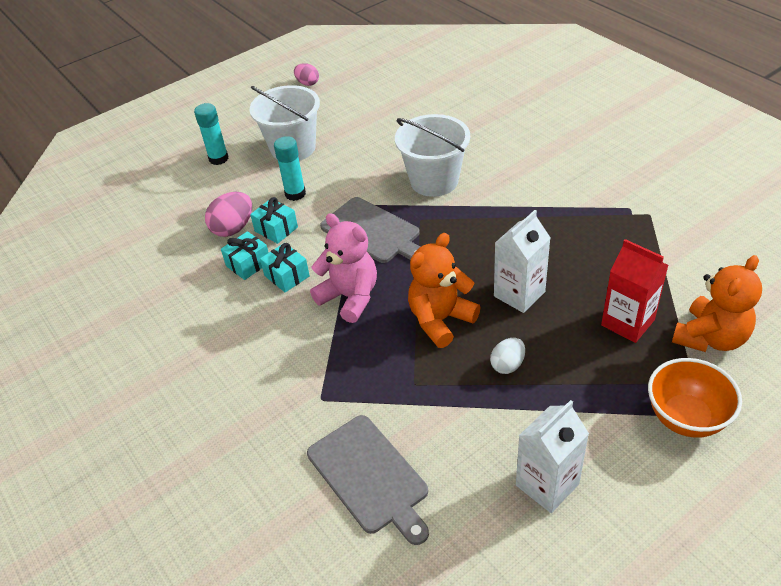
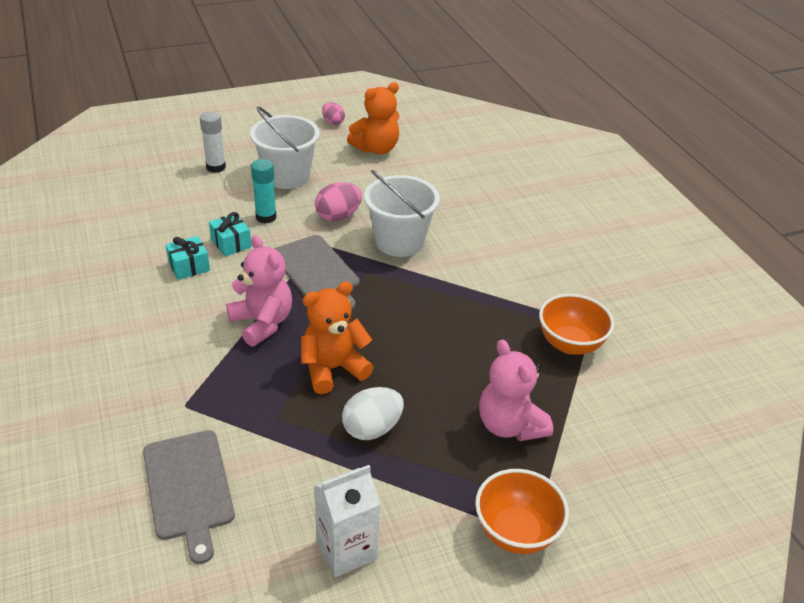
camera: 10 degrees right, 5 degrees down
(218, 159) = (216, 167): turquoise glue stick -> white glue stick
(233, 228) = (194, 232): pink egg -> pink egg (338, 216)
(287, 276) = (217, 287): turquoise gift -> none
(507, 365) = (372, 428): white egg -> white egg, size x1.55
(519, 294) = (420, 367): white carton -> none
(627, 322) = (509, 425): red carton -> pink teddy bear
(639, 231) = (570, 344): none -> orange bowl
(710, 338) = (583, 465): orange teddy bear -> orange teddy bear (376, 149)

